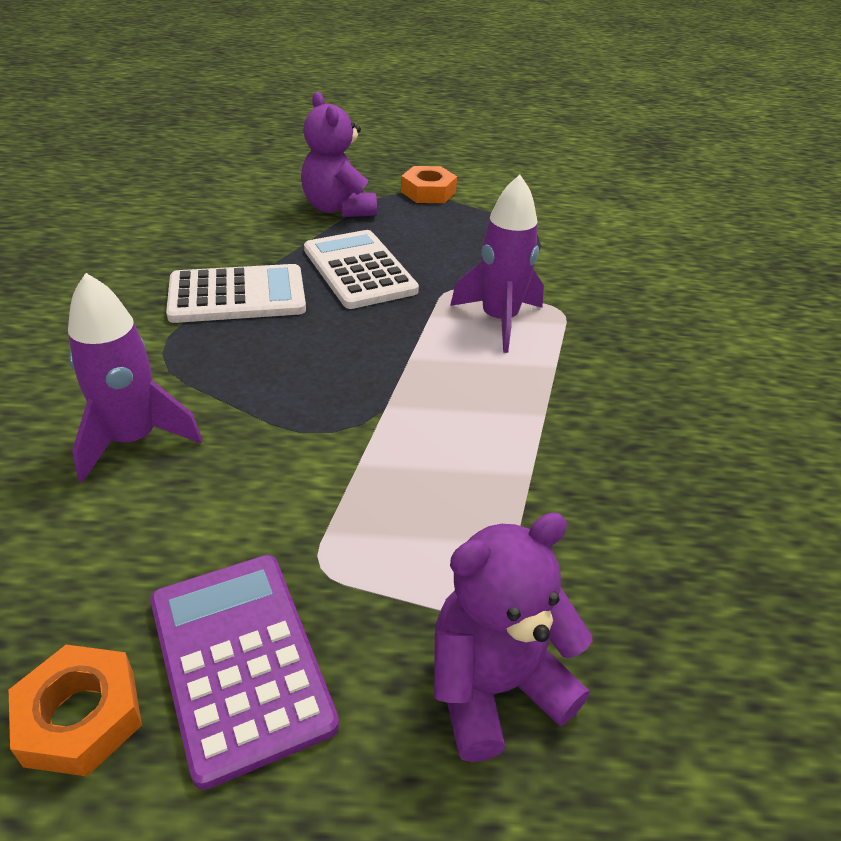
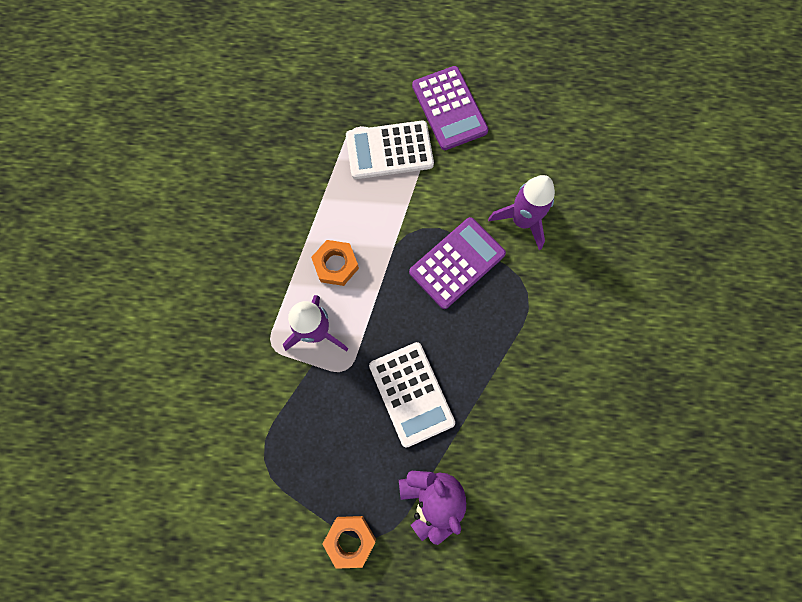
camera: 175 degrees left, 35 degrees up
(80, 717) = (500, 90): orange nut -> orange nut (336, 265)
(237, 295) = (494, 357): white calculator -> white calculator (389, 150)
(274, 386) = (457, 263): none -> purple calculator
(494, 686) = (356, 98): purple teddy bear -> none

